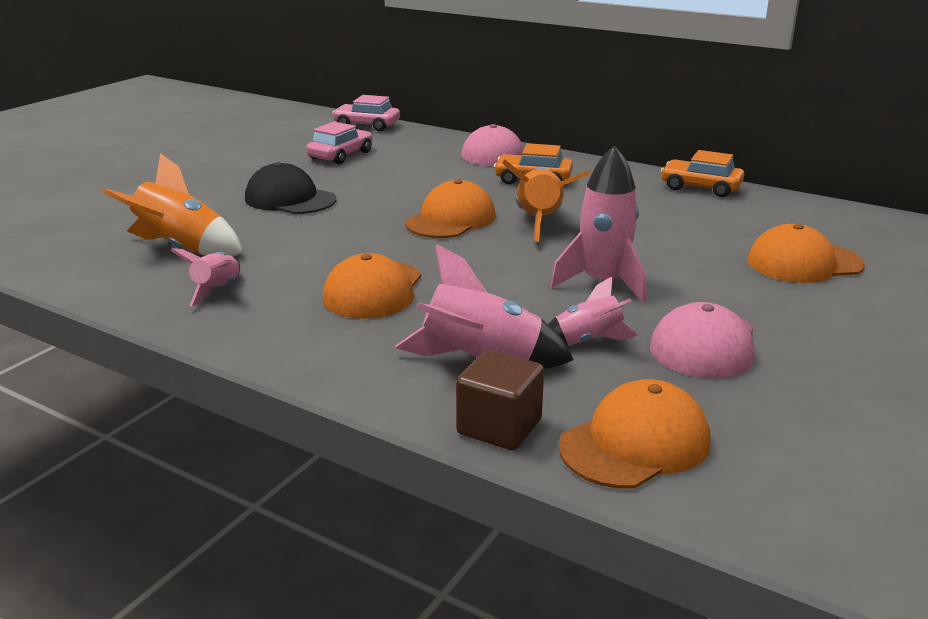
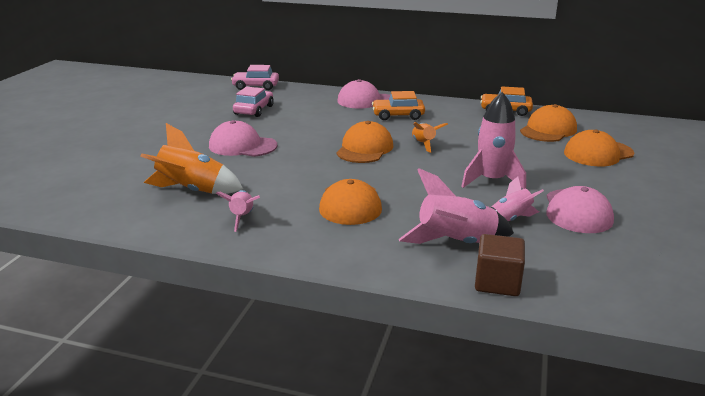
camera: 15 degrees left, 0 degrees up
(290, 199) = (242, 146): black cap -> pink cap
(540, 222) = (424, 144): orange rocket -> orange rocket, size x0.60
(635, 443) = (582, 280): orange cap -> orange cap (548, 130)

